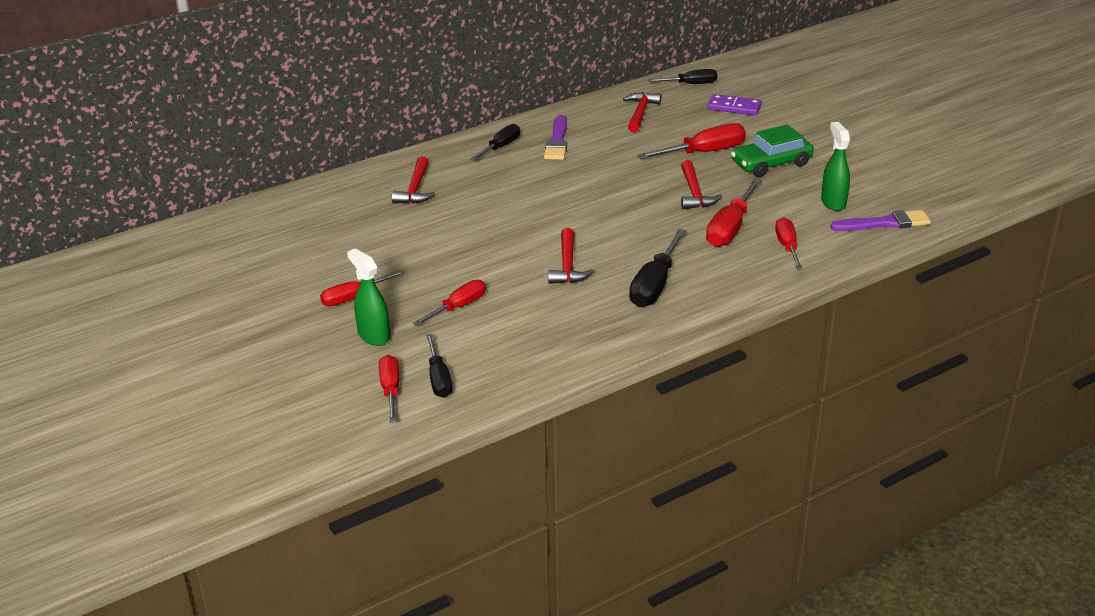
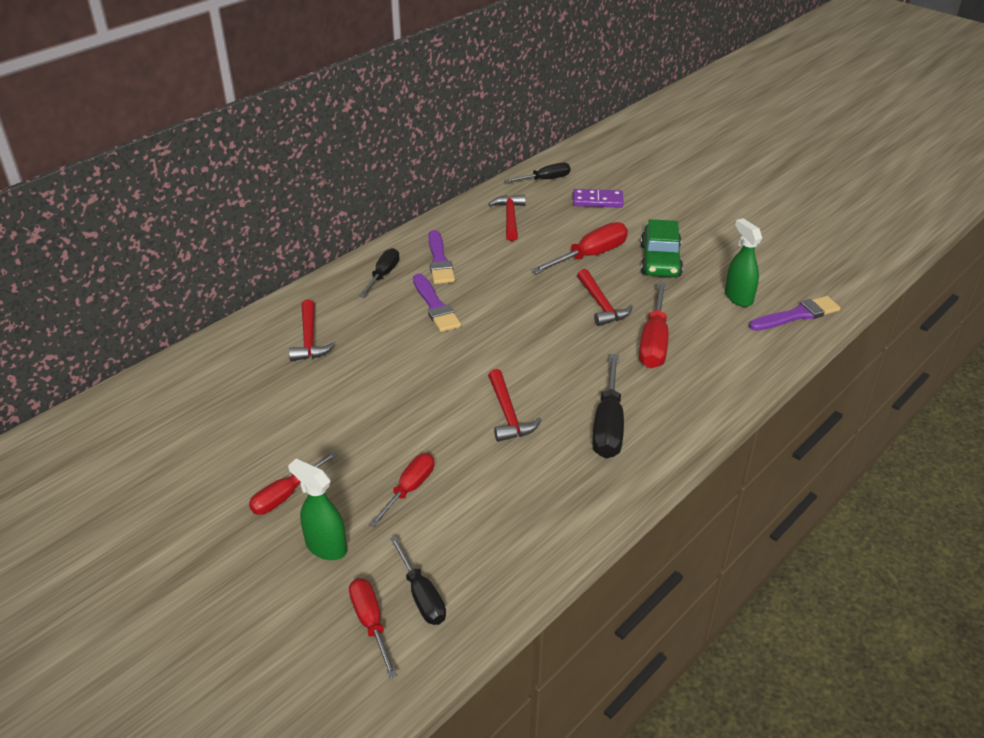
camera: 15 degrees left, 5 degrees up
(538, 177) = (435, 306): none -> purple brush
(771, 164) = (660, 260): green car -> green car turned 45 degrees counterclockwise
(787, 246) = (718, 356): red screwdriver -> none

